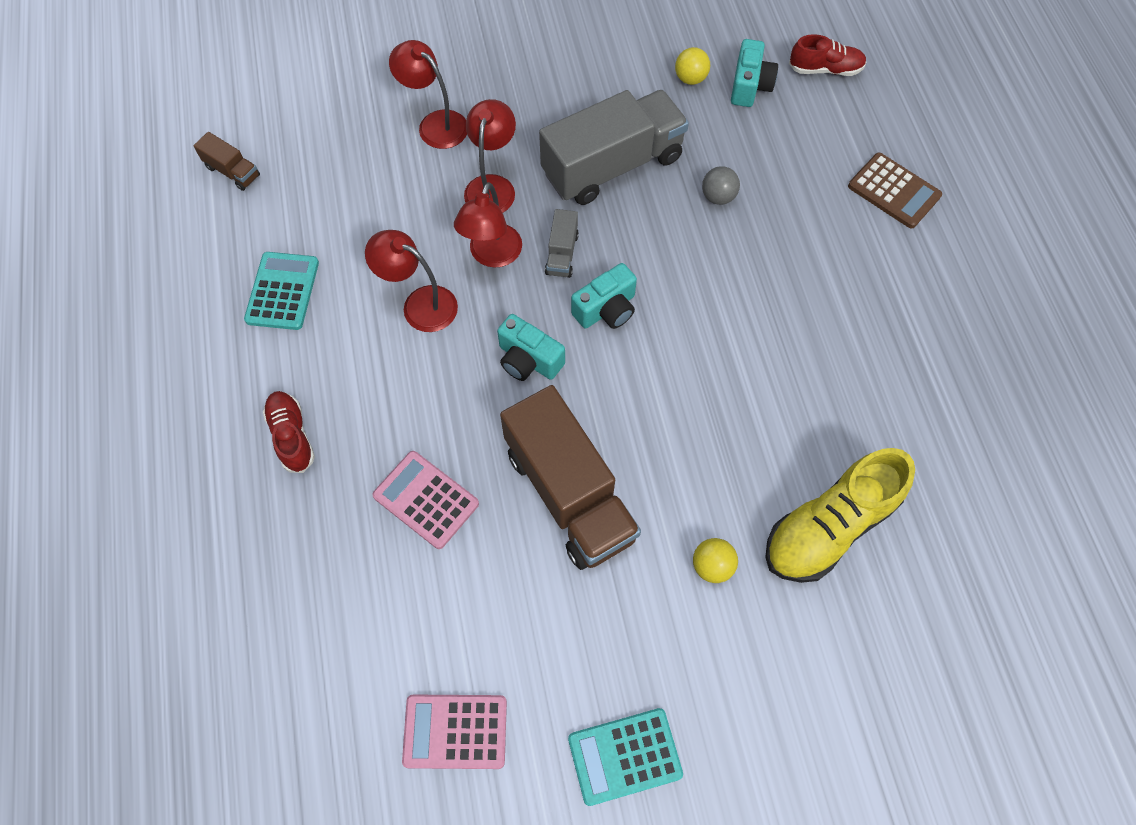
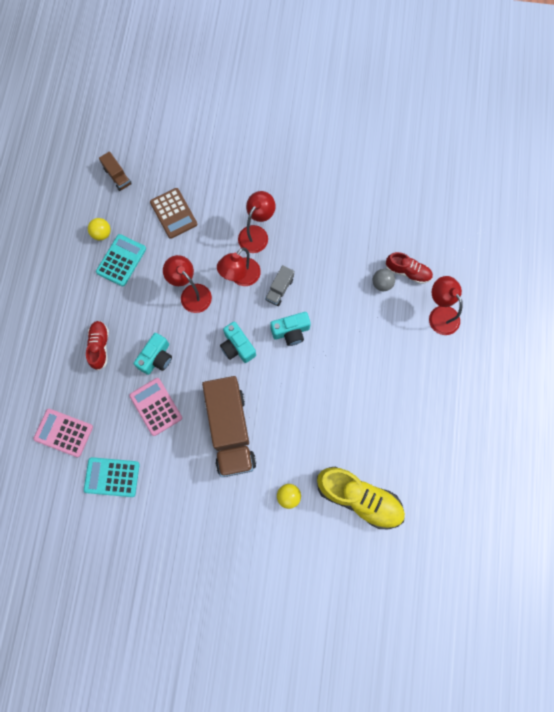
camera: 20 degrees right, 10 degrees up
(435, 124) = (239, 182): red lamp -> red lamp (440, 314)
(455, 731) = (128, 532): pink calculator -> pink calculator (63, 432)
(612, 166) = (329, 243): grey truck -> none
(624, 756) = (205, 575): turquoise calculator -> turquoise calculator (112, 477)
(690, 78) = (398, 201): yellow ball -> yellow ball (102, 233)
(749, 86) = (431, 217): turquoise camera -> turquoise camera (156, 358)
(825, 69) = (482, 221): red shoe -> red shoe (407, 272)
(829, 526) = (359, 498): yellow shoe -> yellow shoe turned 135 degrees counterclockwise
(894, 191) = (486, 315): brown calculator -> brown calculator (173, 213)

